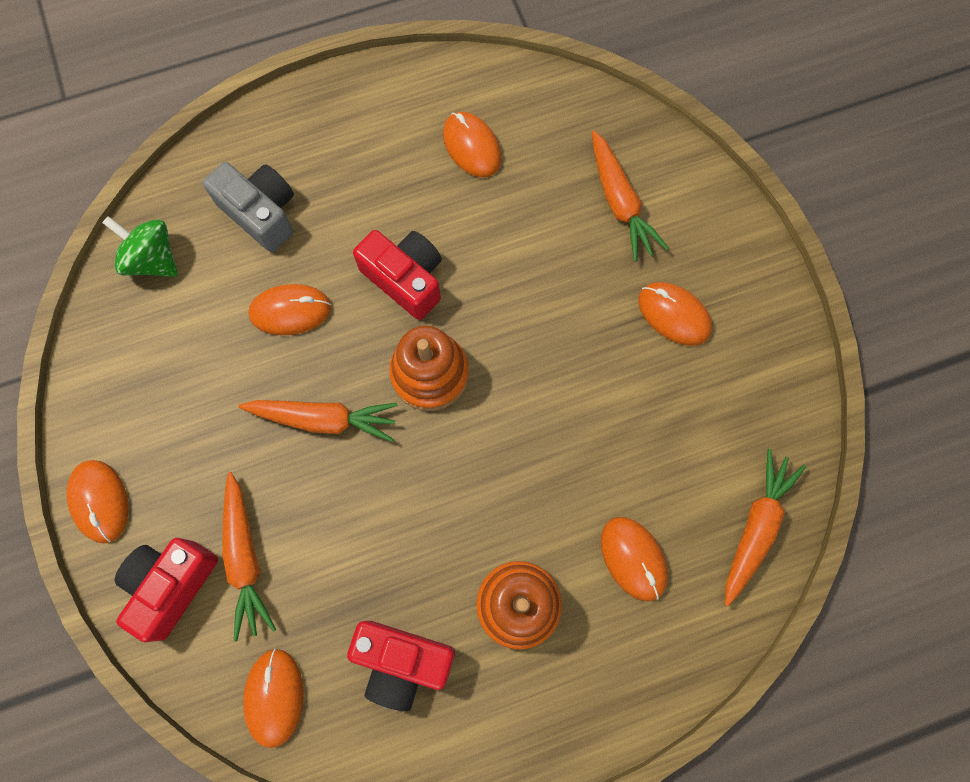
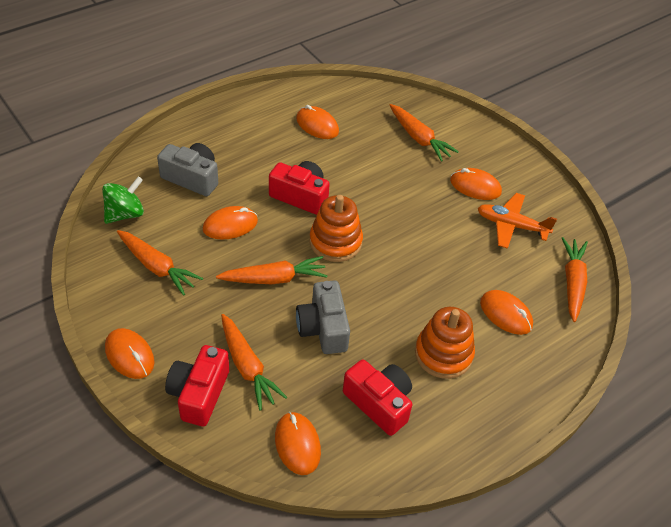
camera: 20 degrees left, 25 degrees down
(153, 259) = (125, 214): green spinning top -> green spinning top turned 120 degrees clockwise
(172, 362) = (157, 267): none -> orange carrot
(365, 519) = (323, 328): none -> grey camera
(402, 661) = (379, 403): red camera -> red camera turned 135 degrees counterclockwise
(702, 401) = (511, 225): none -> orange plane

